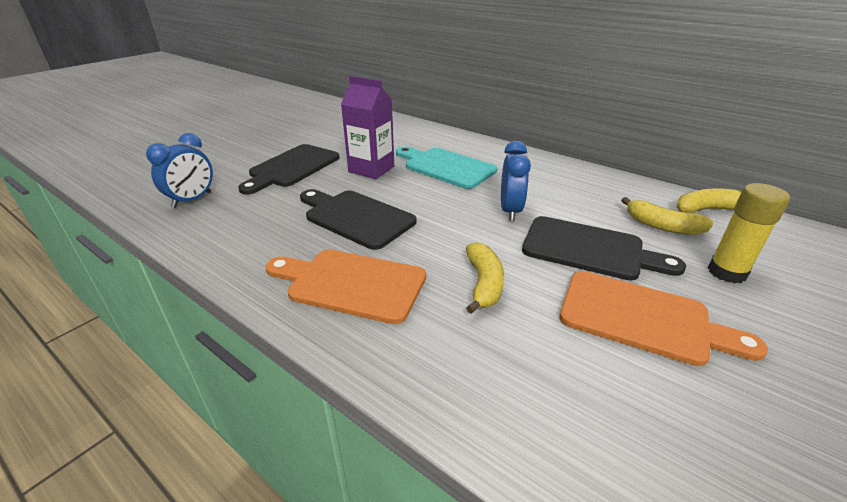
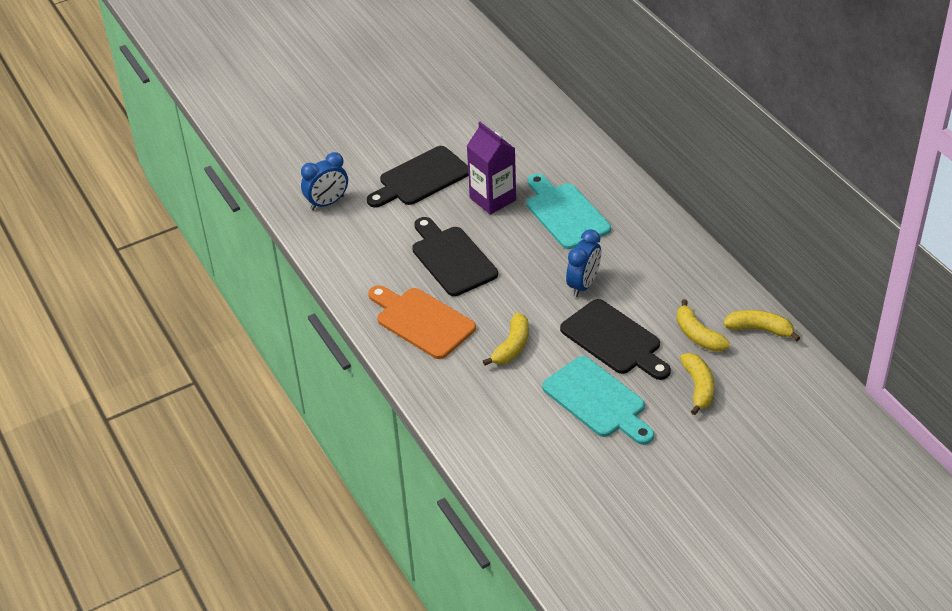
camera: 25 degrees right, 10 degrees up
(642, 318) = (597, 400): orange cutting board -> turquoise cutting board
(726, 272) = (698, 387): yellow glue stick -> yellow banana

